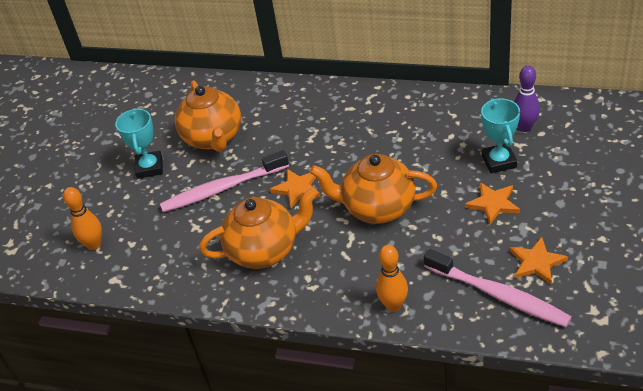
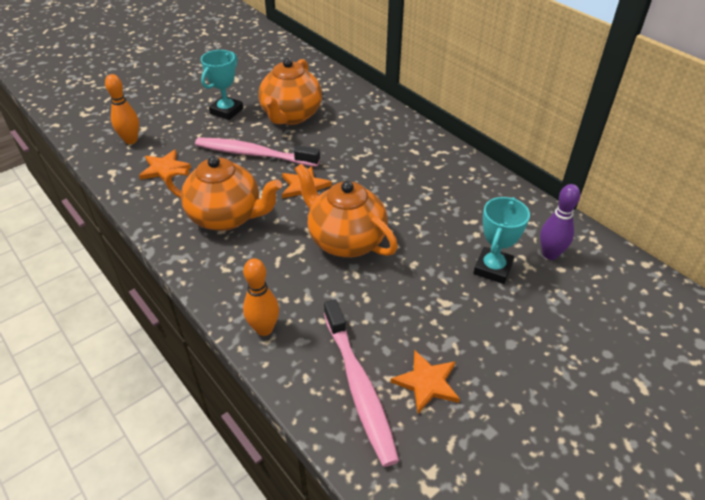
camera: 30 degrees right, 0 degrees up
(493, 204) = (446, 302): orange star -> orange star (164, 169)

